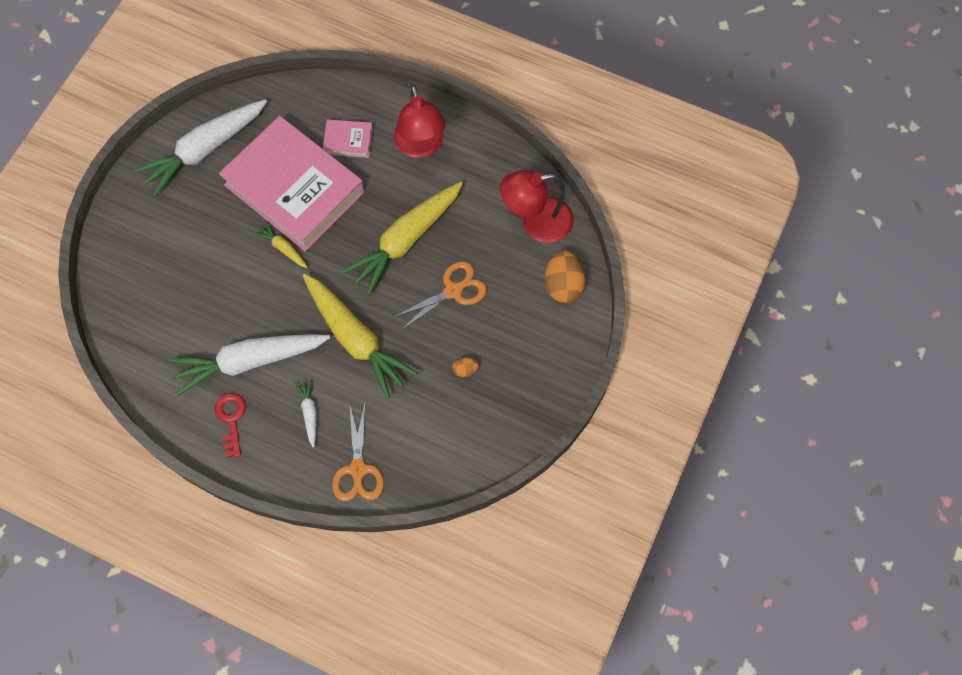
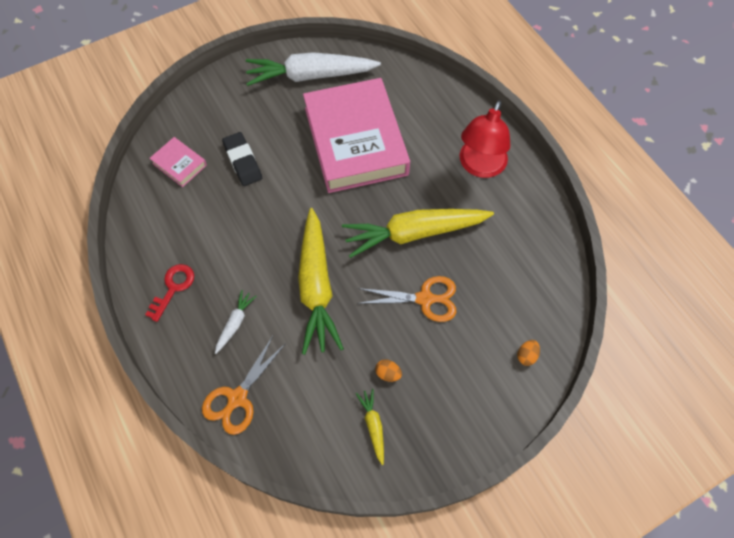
camera: 35 degrees right, 5 degrees down
(204, 270) = (243, 161): none -> black eraser
(250, 361) = (222, 251): white carrot -> none
(283, 248) = (313, 180): yellow carrot -> yellow carrot (373, 426)
(348, 141) = (423, 129): pink book -> pink book (179, 164)
(536, 222) = (538, 286): red lamp -> none
(563, 285) = (526, 355): orange egg -> orange egg, size x0.48

